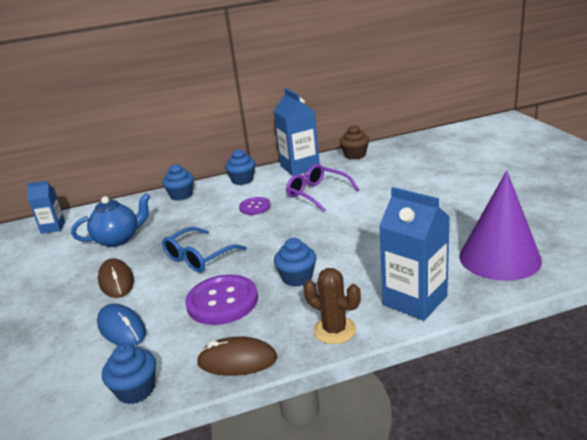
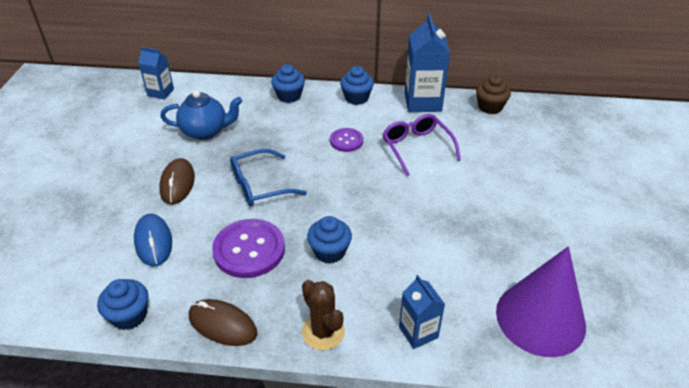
camera: 20 degrees right, 15 degrees up
(415, 300) = (418, 332): blue carton -> blue carton, size x0.59

